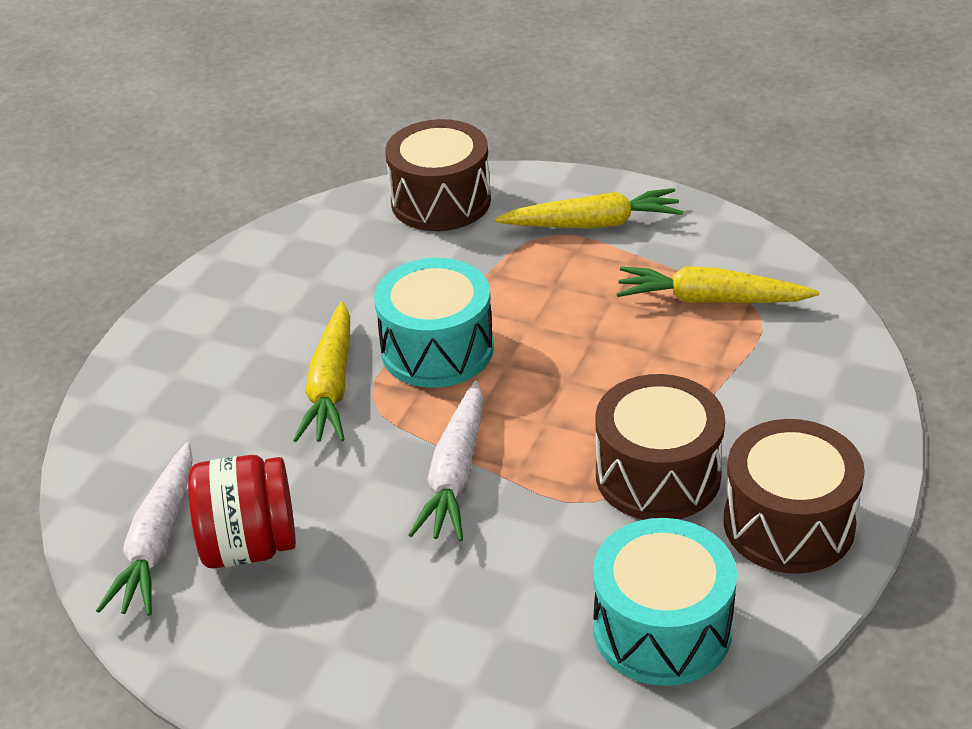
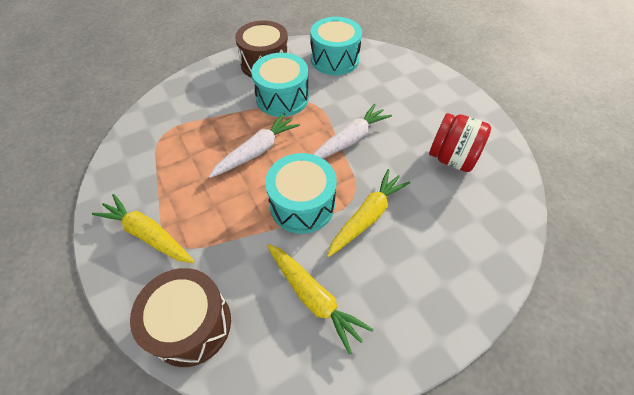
camera: 145 degrees left, 15 degrees up
(158, 543) = (491, 182): white carrot -> white carrot (257, 151)
(658, 475) = (282, 98): brown drum -> turquoise drum
(710, 300) = (169, 152): yellow carrot -> yellow carrot (314, 297)

